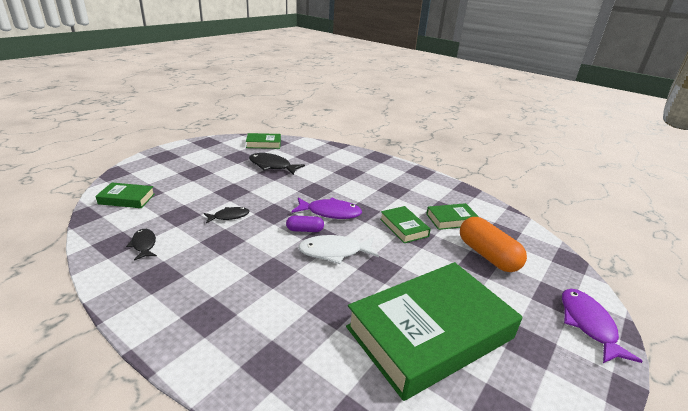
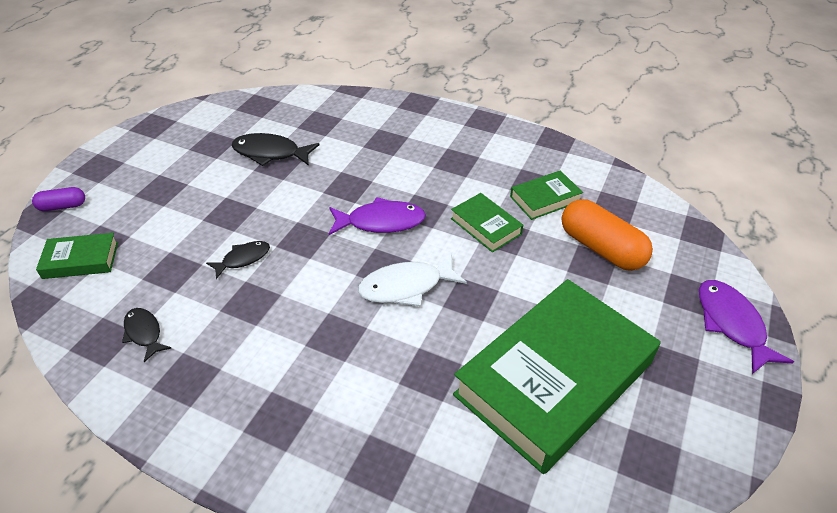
camera: 10 degrees left, 15 degrees up
(263, 144) = (242, 111): green book -> none
(305, 230) = (356, 259): purple capsule -> purple capsule (63, 206)

